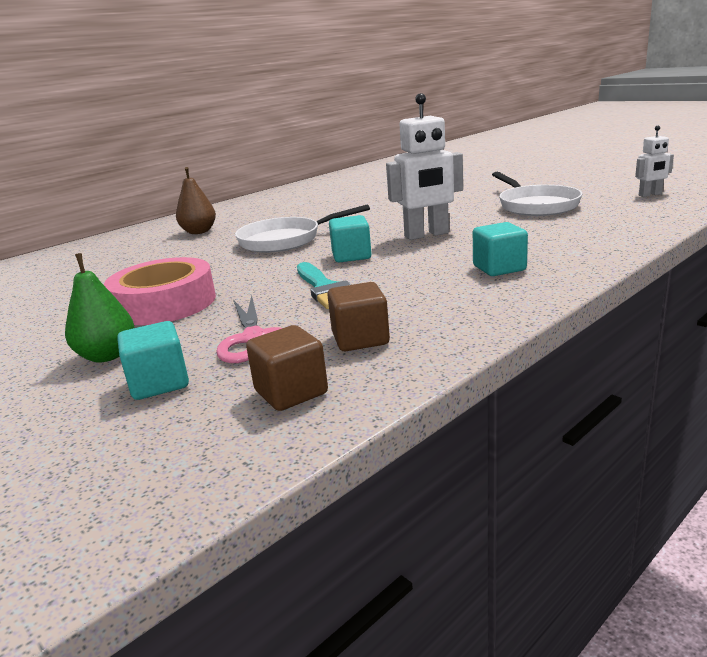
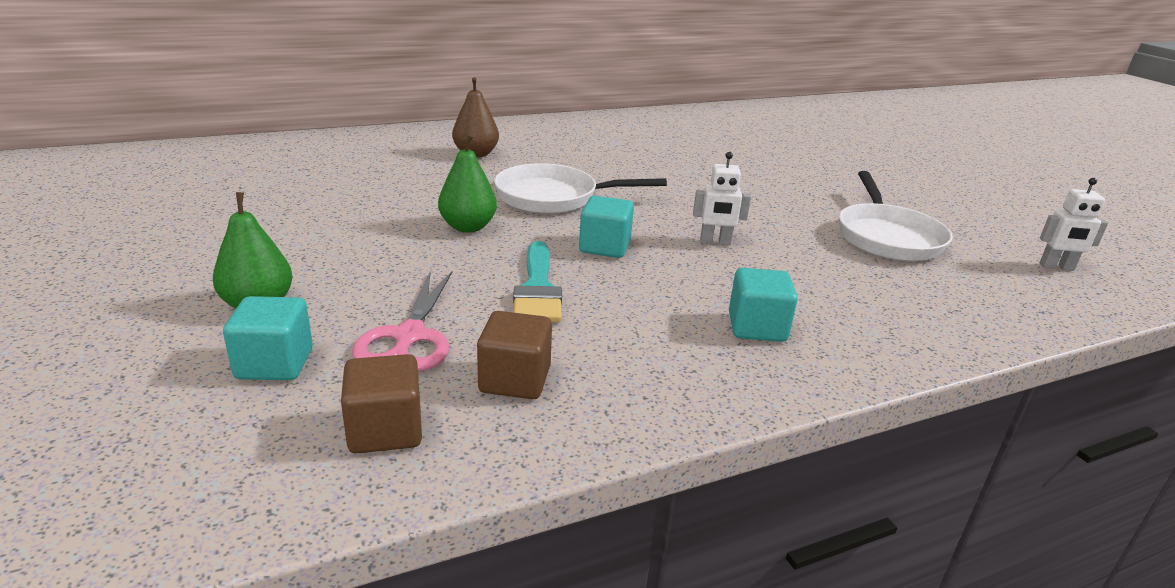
camera: 15 degrees right, 5 degrees up
(164, 303) = (364, 250): pink tape -> none
(236, 271) = (468, 227): none -> green pear
(426, 235) = (715, 242): white robot -> white robot, size x0.55

